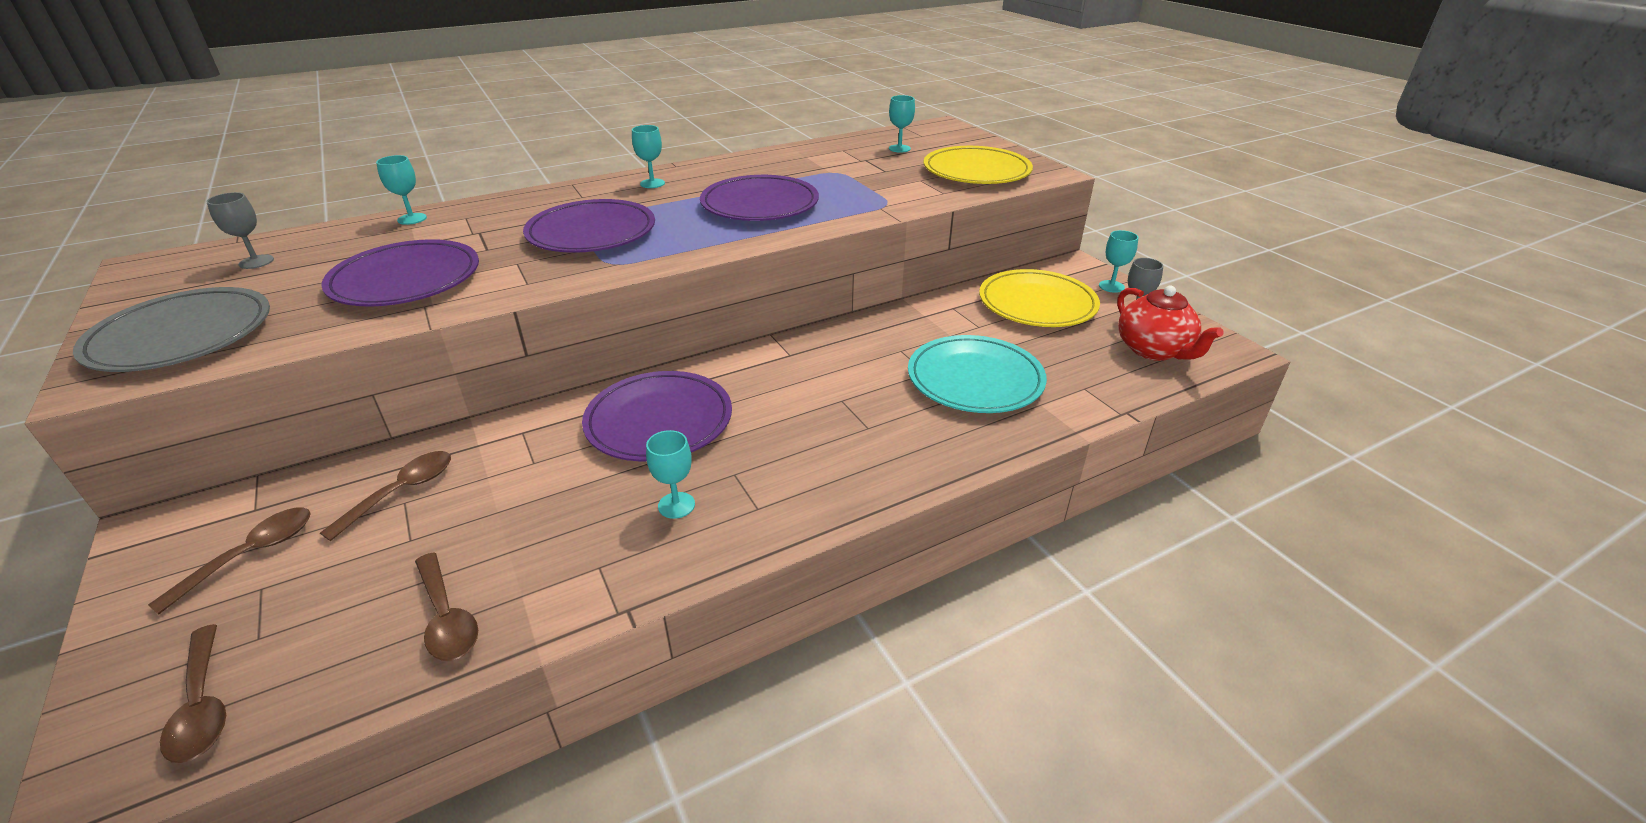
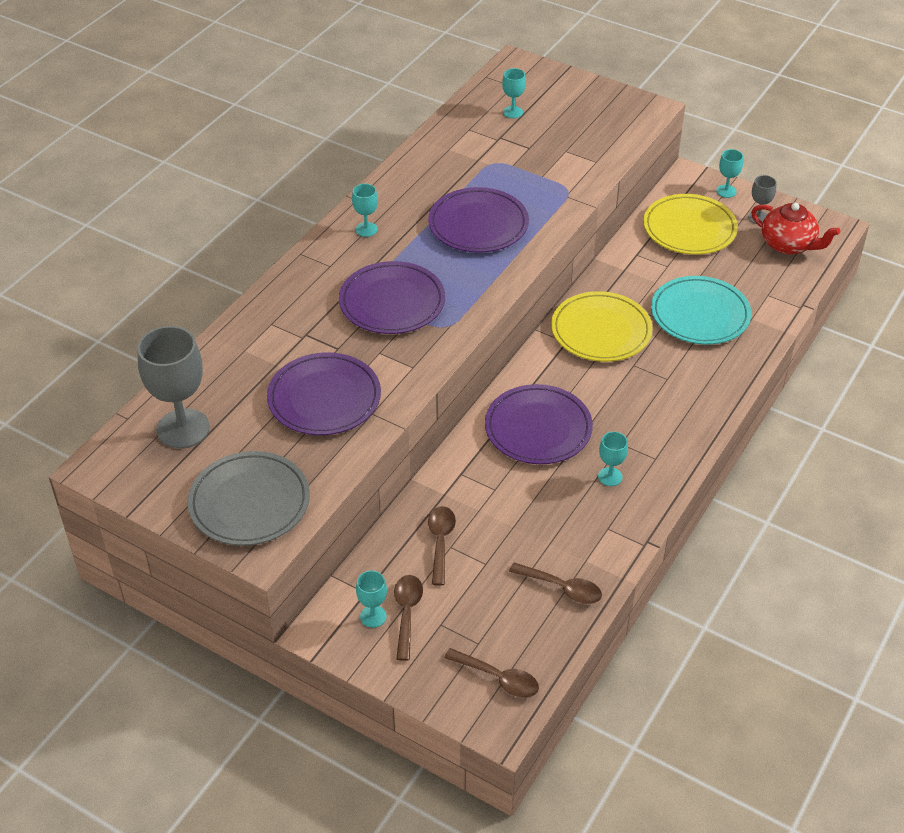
camera: 30 degrees left, 10 degrees up
(256, 262) = (183, 429): grey goblet -> grey goblet, size x2.07
(412, 219) = (230, 341): turquoise goblet -> turquoise goblet (373, 616)
(976, 171) = (597, 124): yellow plate -> yellow plate (601, 331)

